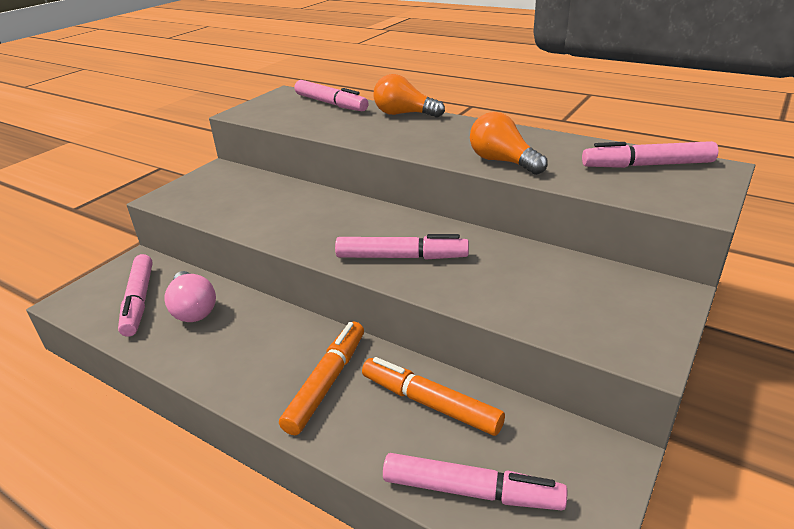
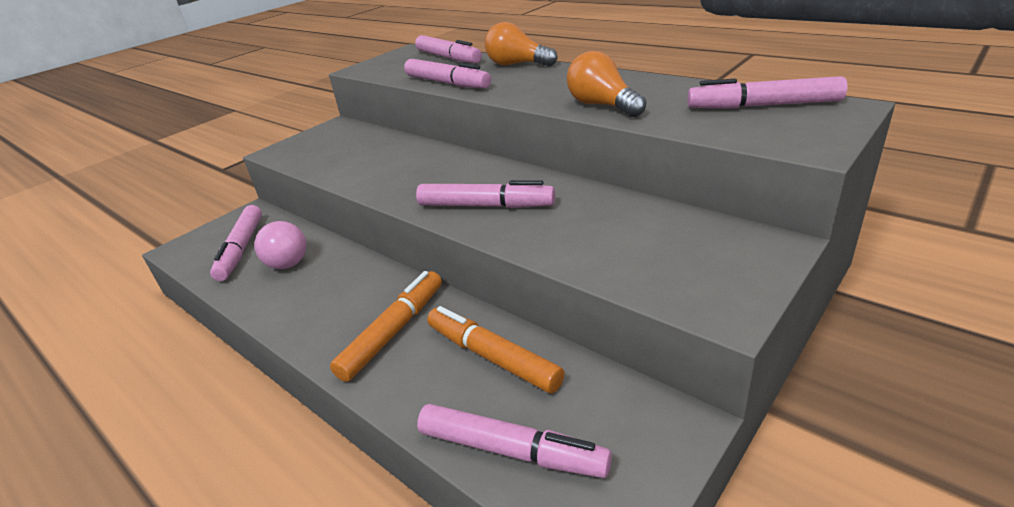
camera: 10 degrees right, 0 degrees up
(341, 132) = (447, 83): none -> pink marker

